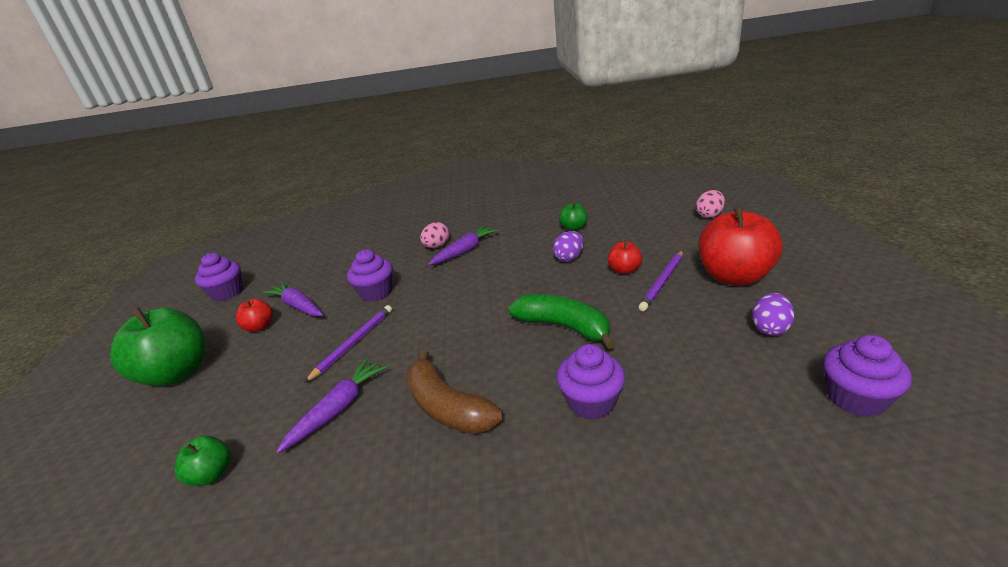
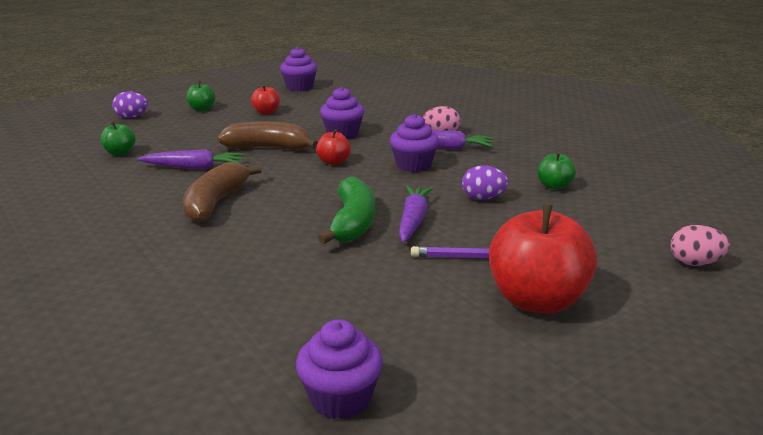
camera: 55 degrees right, 5 degrees down
(177, 373) = (202, 109): green apple -> green apple, size x0.48
(298, 306) = (301, 114): purple carrot -> purple carrot (413, 220)
(353, 343) = (269, 148): purple pencil -> brown banana
(591, 402) = (253, 257): purple cupcake -> purple cupcake (413, 165)
(624, 270) = (486, 232): red apple -> red apple (333, 162)
(770, 328) = (438, 335): purple egg -> purple egg (132, 117)

